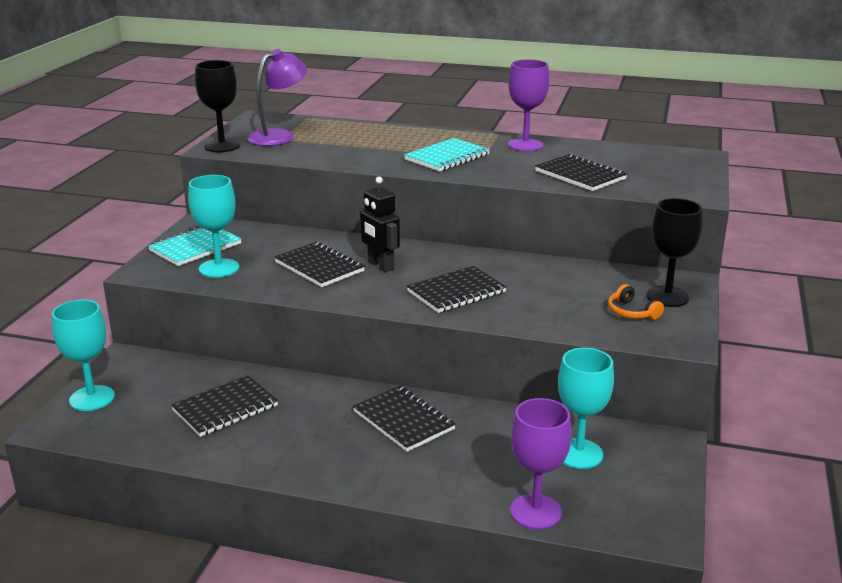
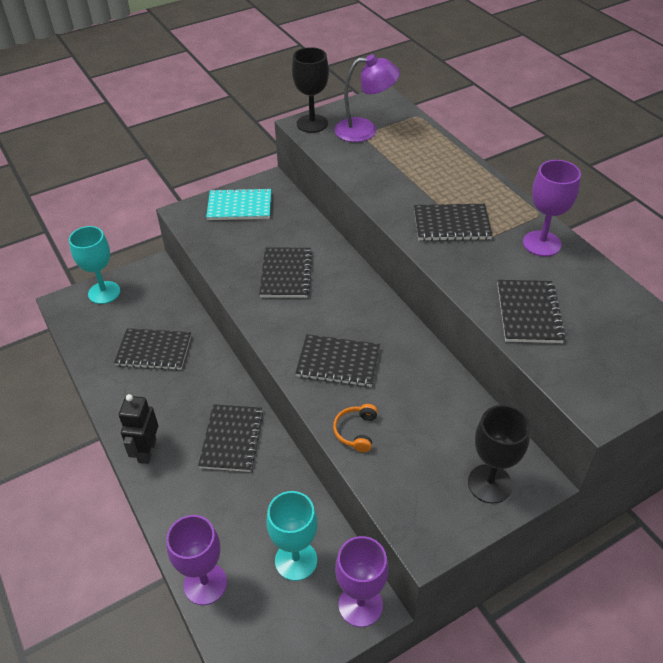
camera: 45 degrees right, 20 degrees up
(219, 268) = (227, 237): turquoise goblet -> none
(380, 266) = (325, 299): black robot -> black robot (147, 451)
(447, 157) = (451, 224): turquoise notebook -> black notebook
(631, 312) = (434, 478): orange headphones -> orange headphones (356, 431)
(663, 446) = (360, 605): none -> purple goblet

